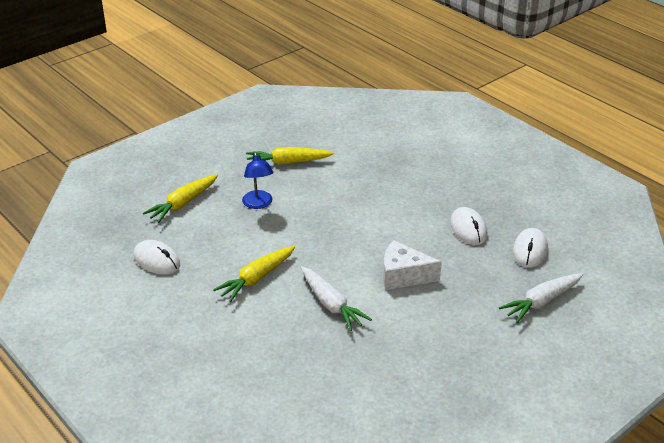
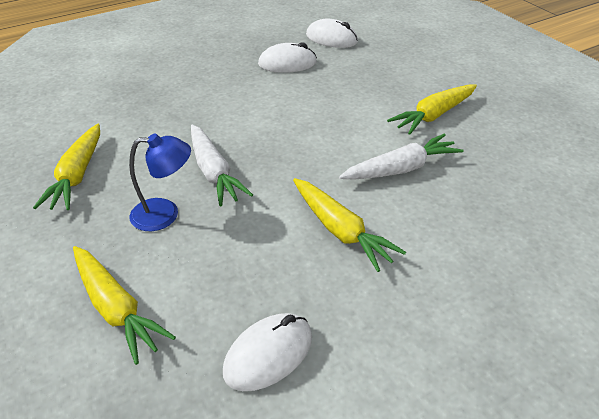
camera: 80 degrees left, 5 degrees up
(403, 276) = (356, 112): white cheese -> none
(414, 322) = (434, 115): none -> yellow carrot
(541, 302) = (406, 45): white carrot -> white carrot (214, 172)

